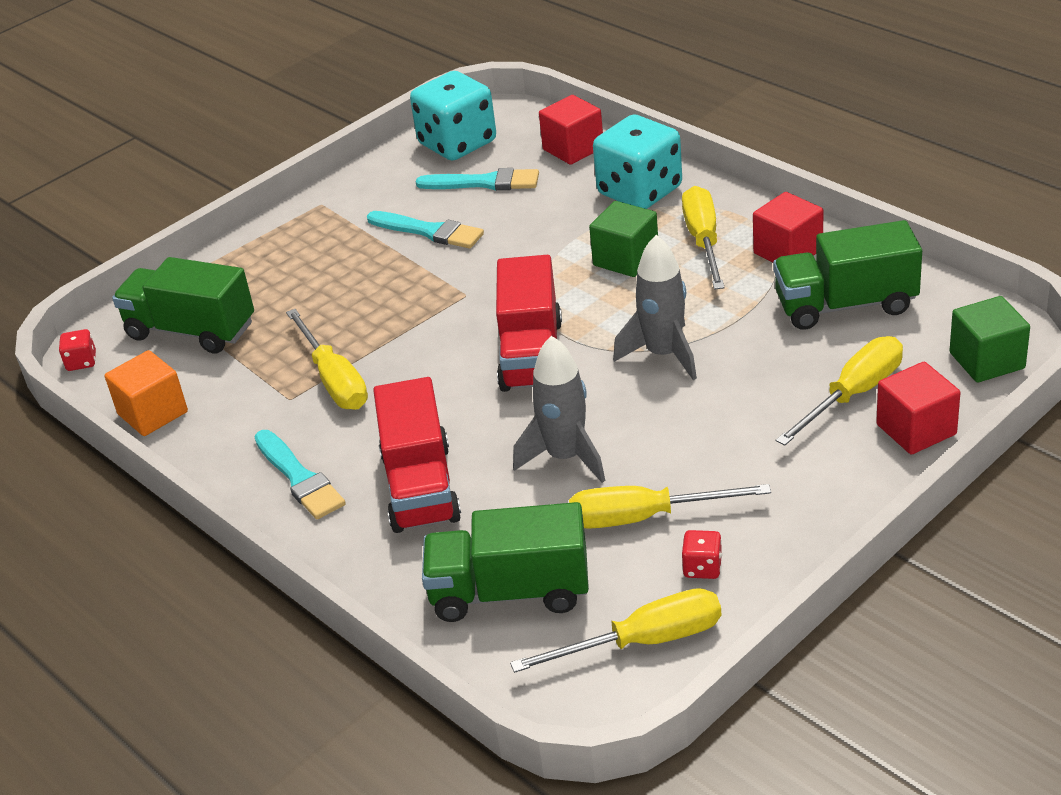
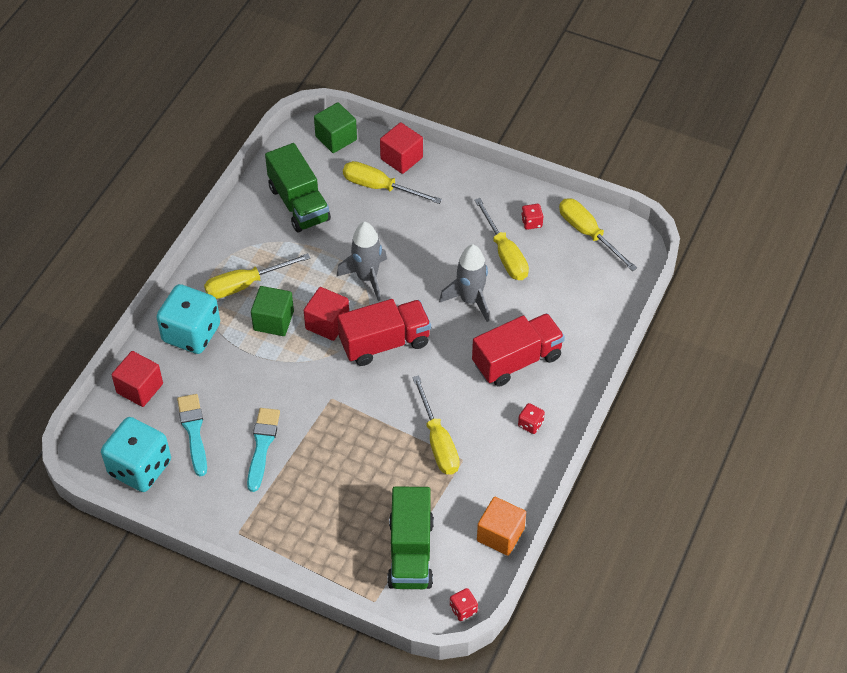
camera: 115 degrees left, 15 degrees up
(299, 478) = (530, 424): turquoise brush -> red dice
(334, 380) = (438, 441): yellow screwdriver -> yellow screwdriver turned 120 degrees clockwise
(510, 592) = (578, 295): green truck -> none
(788, 251) = (249, 240): red cube -> red cube (327, 323)

